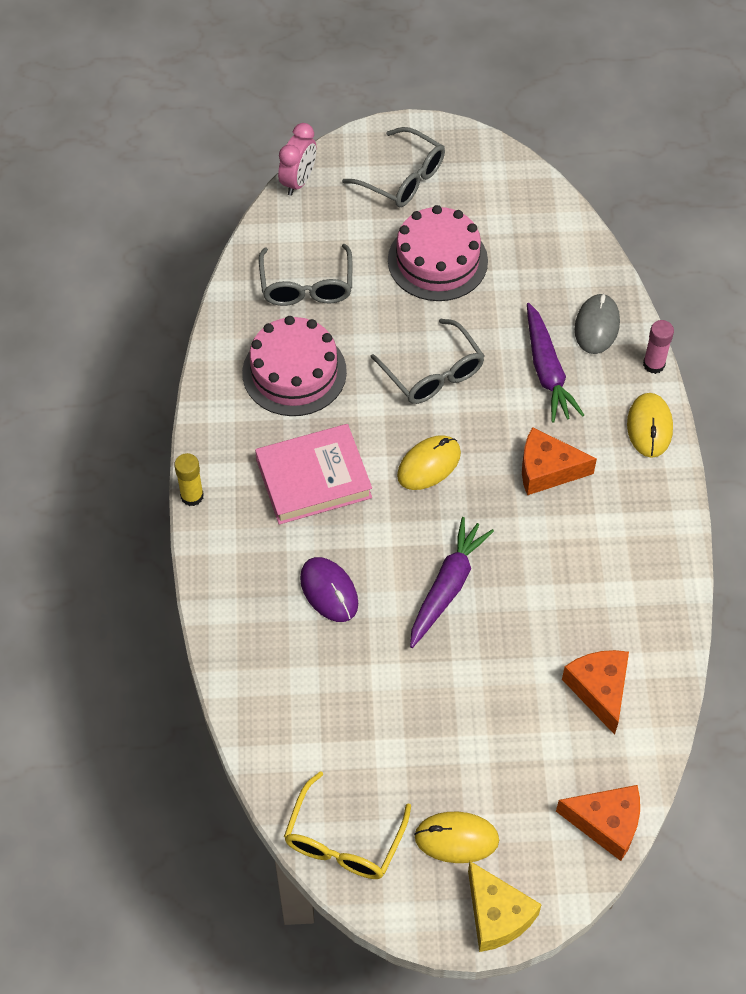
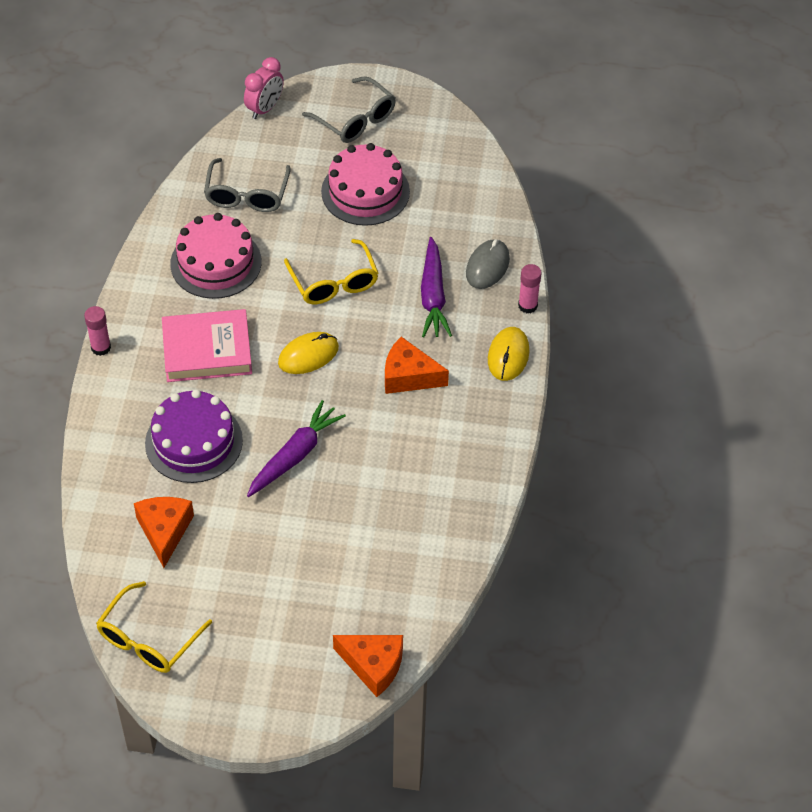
camera: 10 degrees right, 5 degrees down
(192, 496) = (101, 347): yellow glue stick -> pink glue stick
(329, 591) = (194, 442): purple mouse -> purple cake
(432, 373) = (334, 282): grey glasses -> yellow glasses
(456, 838) = (243, 654): yellow mouse -> none
(497, 915) = (259, 720): yellow cheese -> none
(599, 690) = (400, 559): orange cheese -> orange cheese (164, 531)

